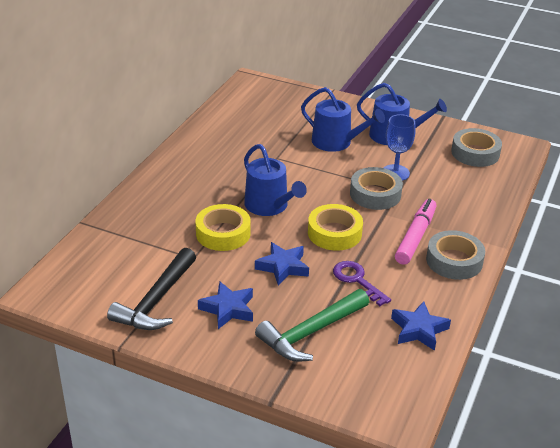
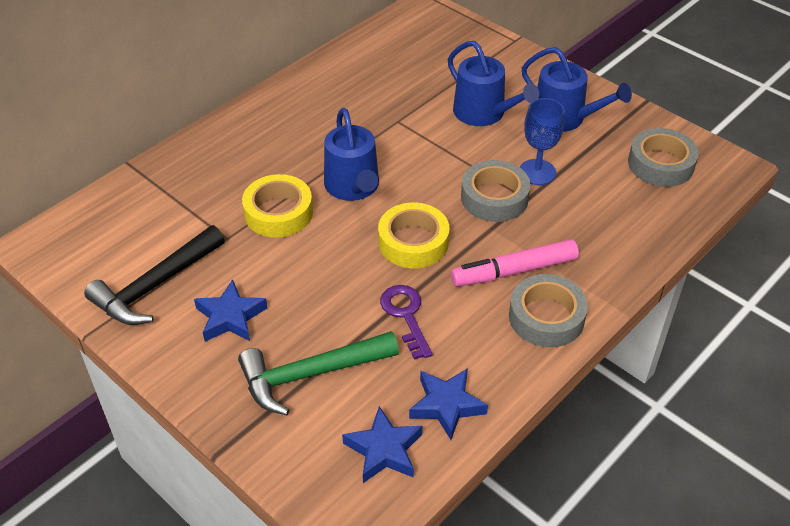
camera: 20 degrees right, 10 degrees up
(283, 267) = (325, 275): blue star -> blue star (384, 450)
(415, 237) = (514, 271): pink marker -> pink marker turned 150 degrees counterclockwise

